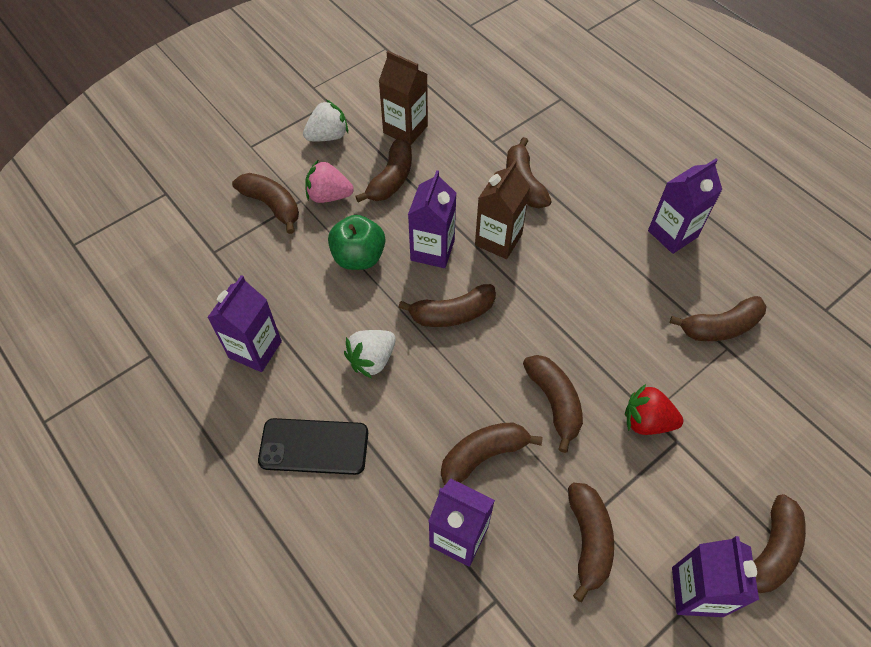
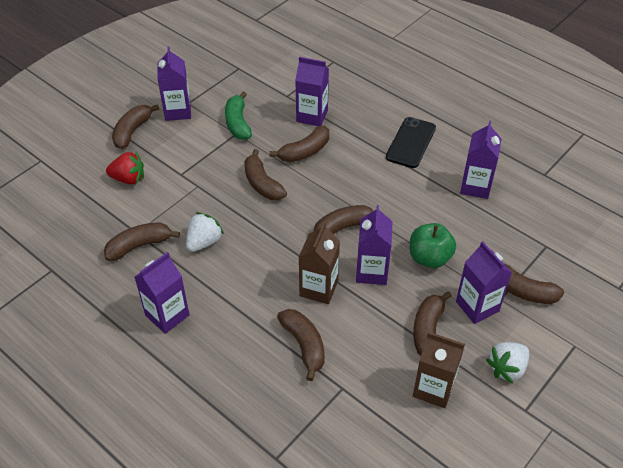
camera: 170 degrees right, 10 degrees down
(314, 446) = (411, 143): black phone -> black phone turned 60 degrees counterclockwise
(329, 195) = (477, 306): pink strawberry -> purple carton
(372, 359) = (392, 191): white strawberry -> white strawberry (204, 242)
(588, 540) = (238, 123): brown banana -> green banana
(647, 421) = (200, 181): red strawberry -> red strawberry (128, 179)

